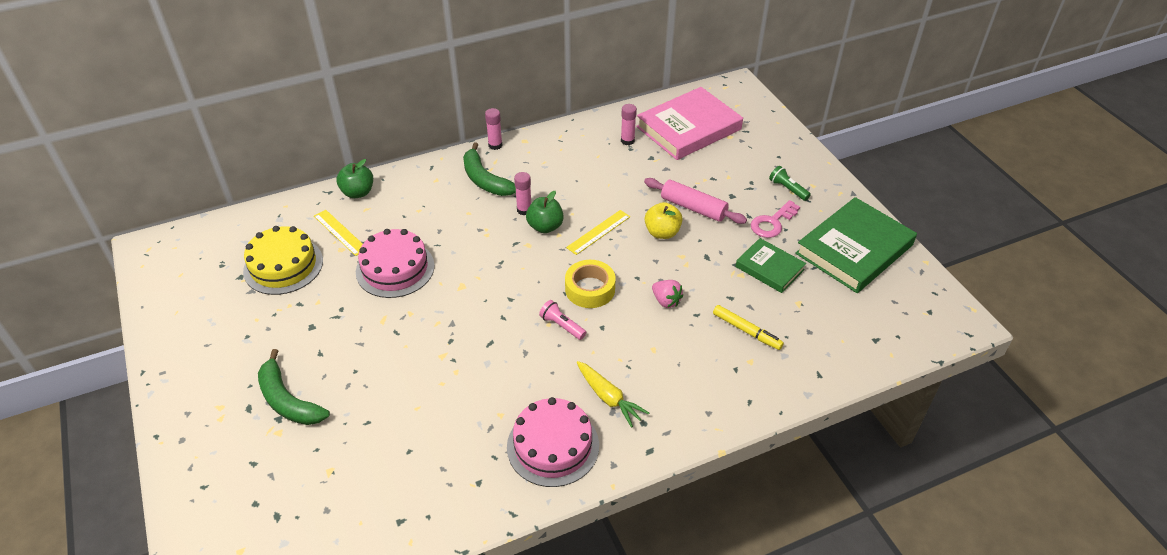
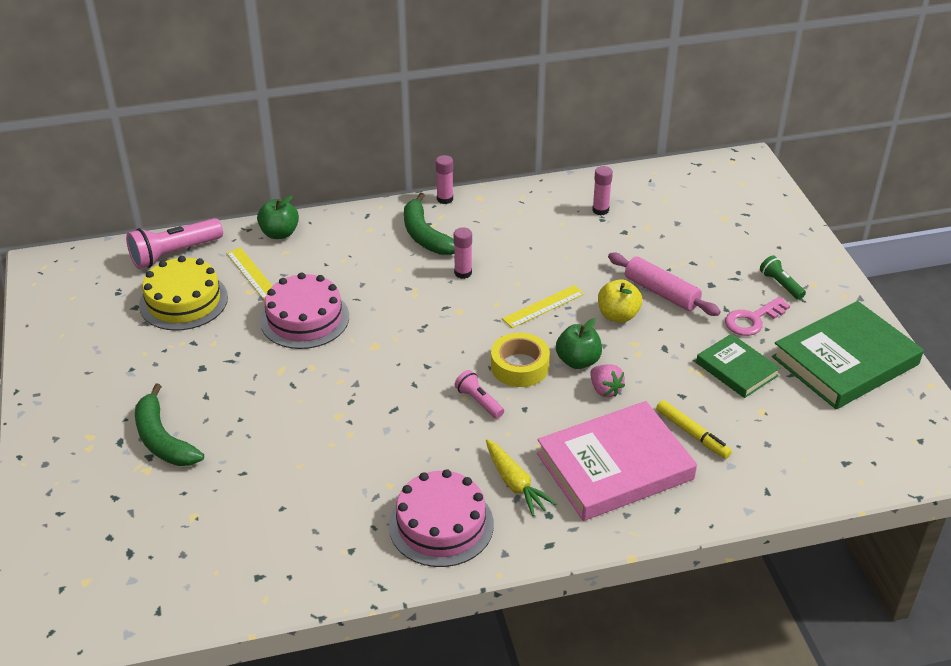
camera: 10 degrees right, 5 degrees down
(266, 222) = (174, 254): none -> pink flashlight
(545, 226) = (483, 293): green apple -> green apple (578, 361)
(688, 128) = (677, 203): pink book -> pink book (615, 466)

